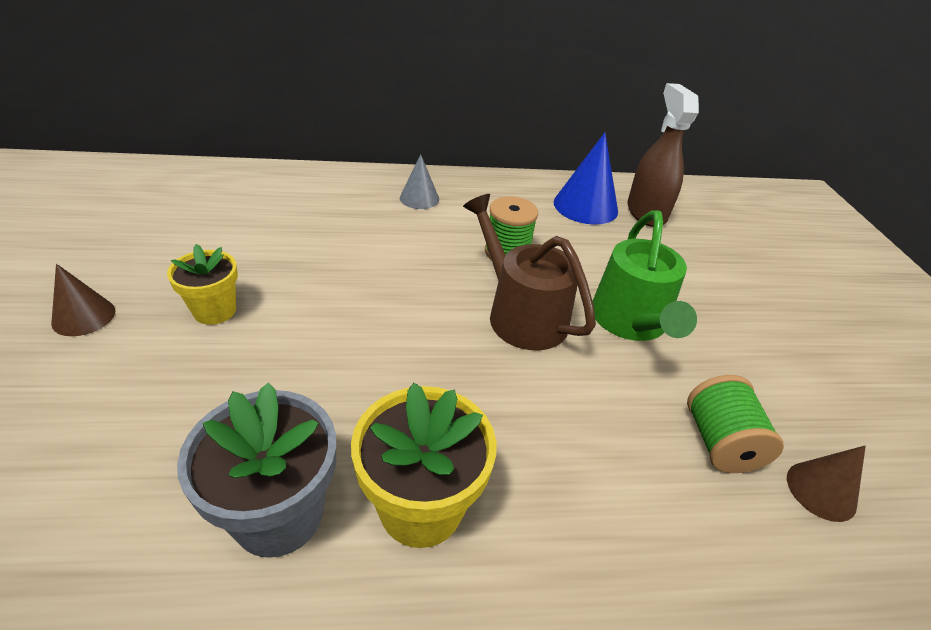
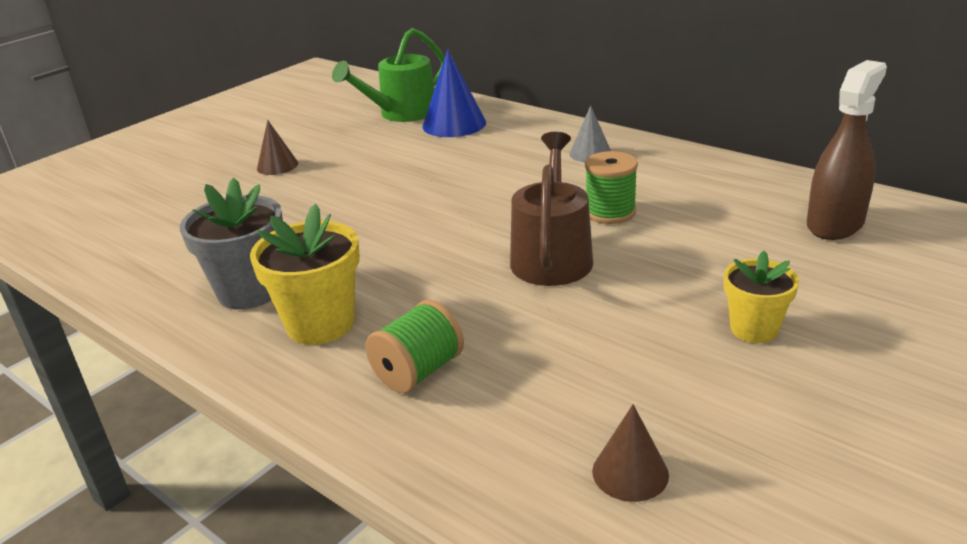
camera: 50 degrees right, 10 degrees down
(215, 311) = (345, 184): yellow flower pot -> yellow flower pot (754, 329)
(585, 206) = (762, 200): blue cone -> blue cone (454, 124)
(631, 321) = (649, 296): green watering can -> green watering can (402, 113)
(719, 442) = (588, 400): green spool -> green spool (418, 371)

